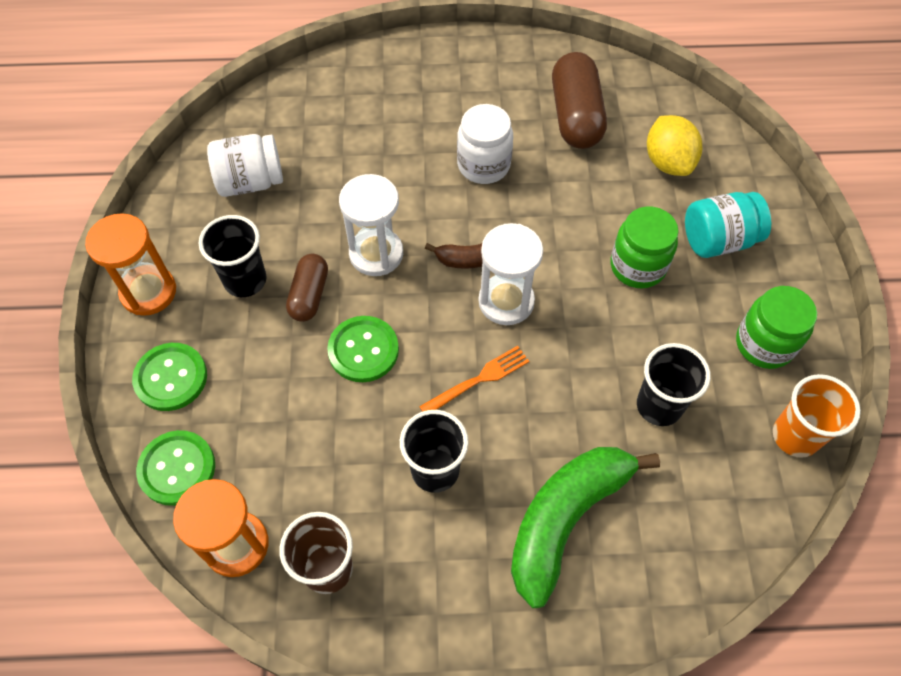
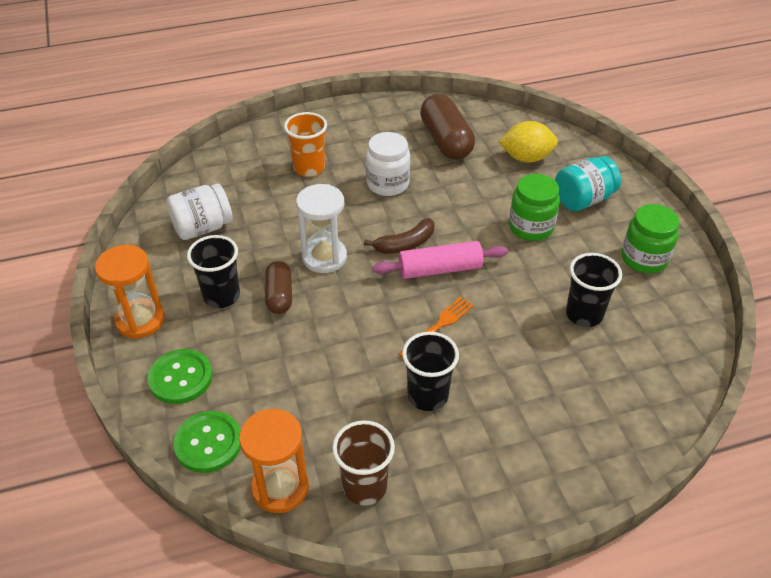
camera: 15 degrees left, 15 degrees down
(363, 350) = (338, 325): green button -> none
(506, 301) = (440, 269): white hourglass -> pink rolling pin
(565, 519) = (544, 406): green banana -> none
(668, 162) = (526, 158): yellow lemon -> yellow lemon turned 60 degrees counterclockwise
(795, 436) = (691, 313): orange cup -> orange cup (309, 168)

